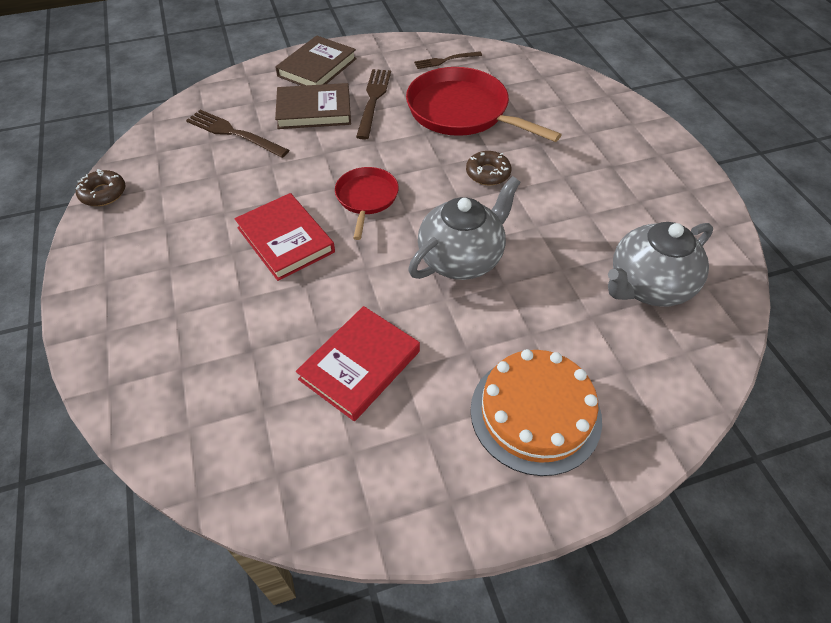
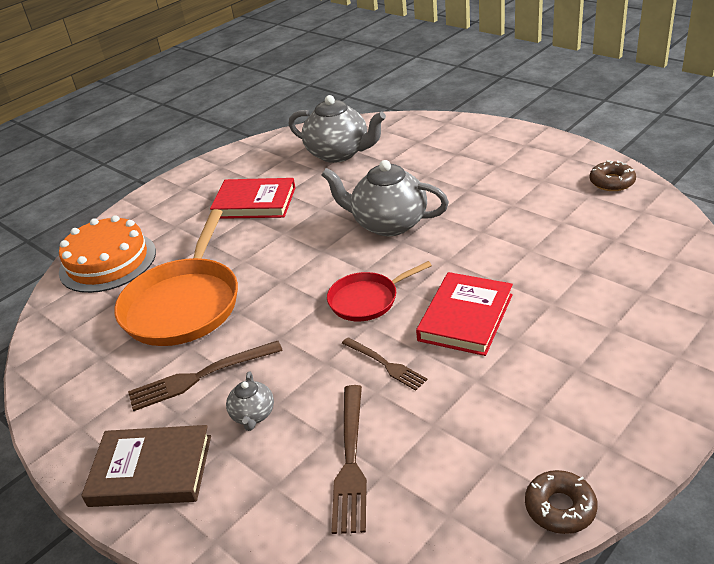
camera: 115 degrees left, 15 degrees down
(314, 110) = (253, 415): brown book -> grey teapot
(360, 365) = (532, 221): red book -> red book (254, 203)
(445, 60) = (80, 360): brown fork -> brown fork (386, 364)
(462, 112) = (184, 304): red pan -> orange pan
(488, 173) = (273, 252): brown donut -> brown donut (612, 182)
(535, 413) = (482, 154): orange cake -> orange cake (108, 261)

